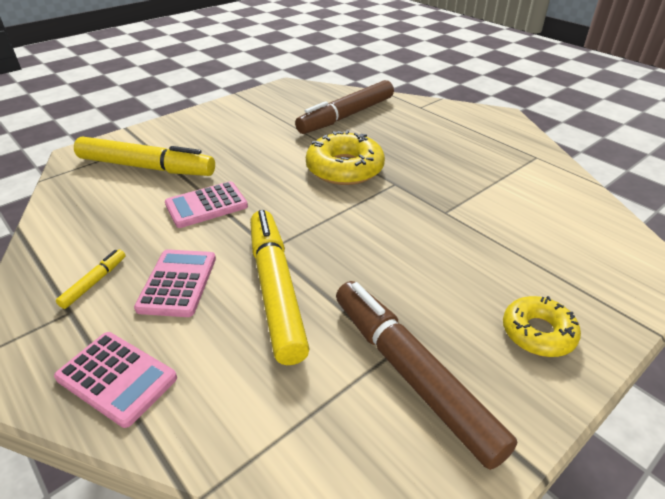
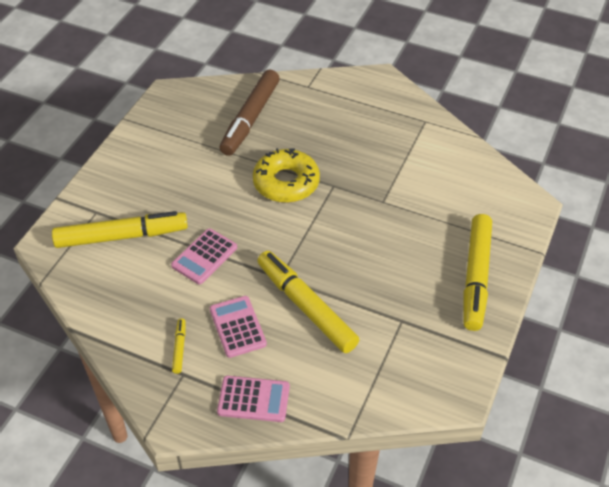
camera: 25 degrees left, 10 degrees up
(411, 374) = (418, 330): brown marker -> none
(538, 333) = (476, 277): yellow donut -> yellow marker

